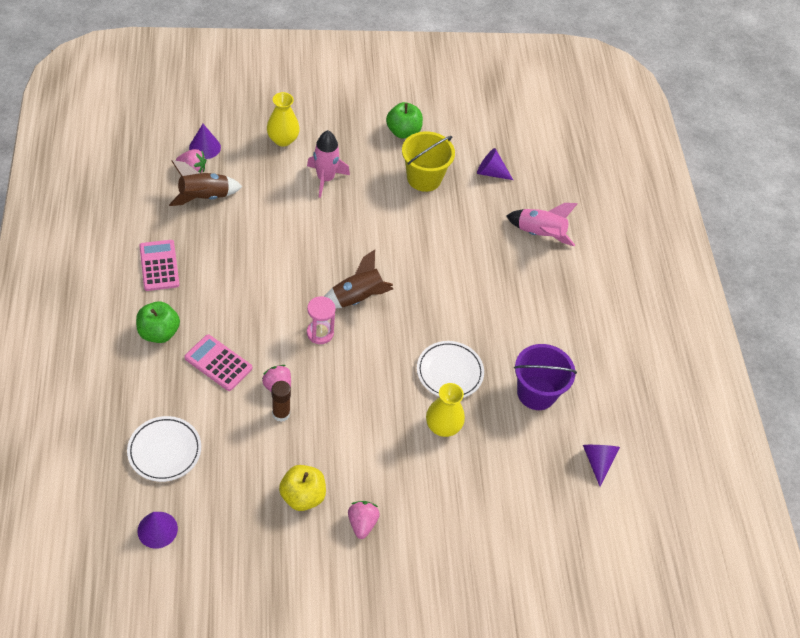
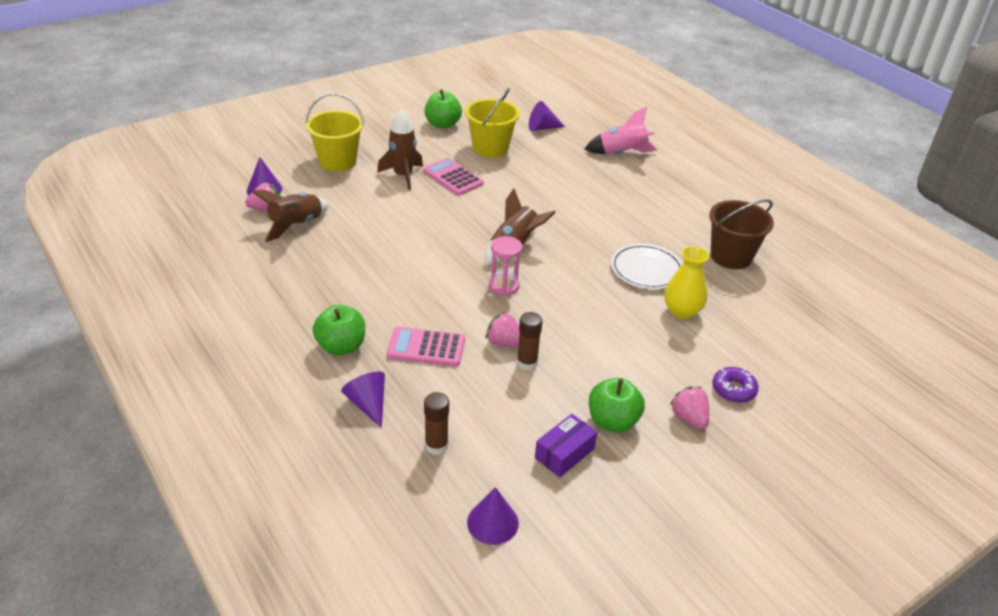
camera: 25 degrees left, 15 degrees down
(159, 266) = (294, 293): pink calculator -> pink calculator (453, 177)
(164, 450) = (436, 446): white plate -> brown glue stick
(247, 503) = (564, 453): none -> purple box
(283, 139) = (337, 161): yellow vase -> yellow bucket
(302, 496) = (612, 421): yellow apple -> green apple
(325, 179) = (403, 175): pink rocket -> brown rocket
(419, 517) = (733, 390): none -> purple donut
(536, 393) = (731, 256): purple bucket -> brown bucket
(598, 461) = (828, 283): purple cone -> purple cone (368, 404)

